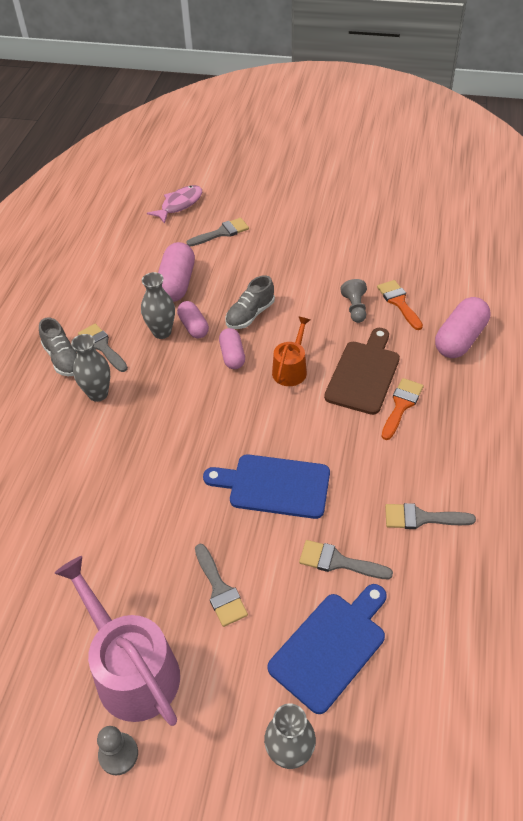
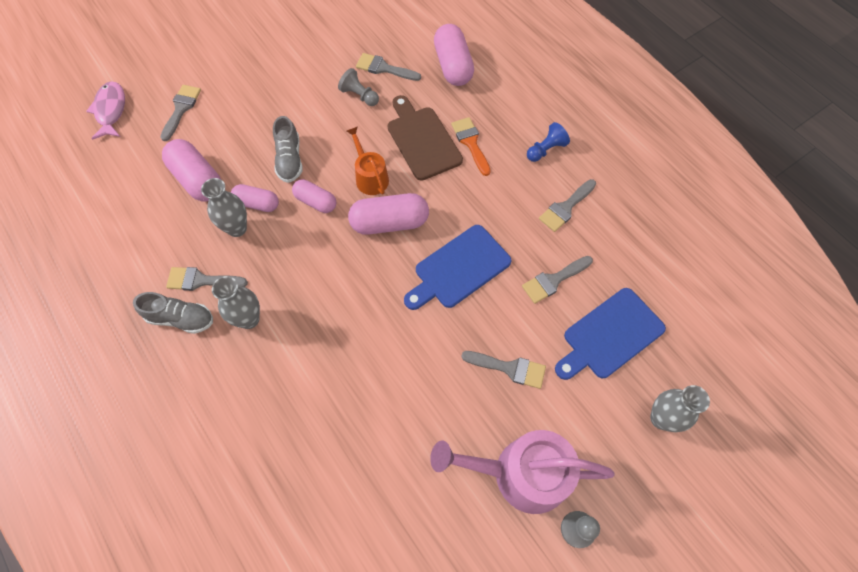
camera: 50 degrees left, 15 degrees up
(265, 411) = (389, 223): none -> pink capsule
(331, 647) = (610, 335): blue cutting board -> blue cutting board turned 120 degrees counterclockwise
(399, 302) = (384, 68): orange brush -> grey brush
(462, 460) = (546, 150): none -> blue pawn

